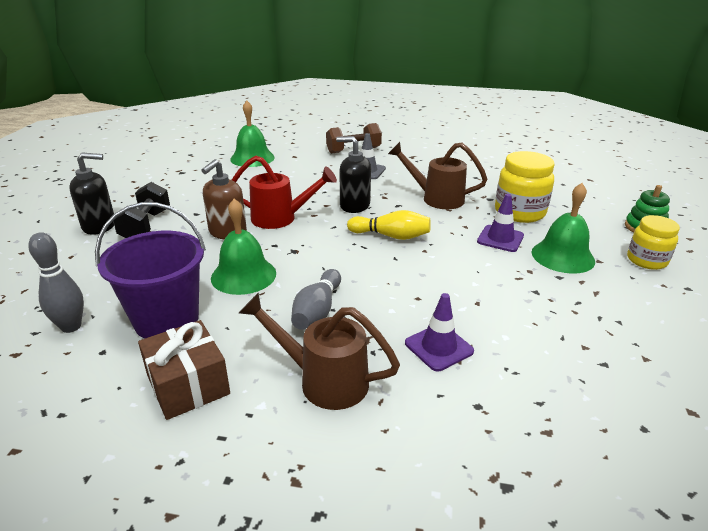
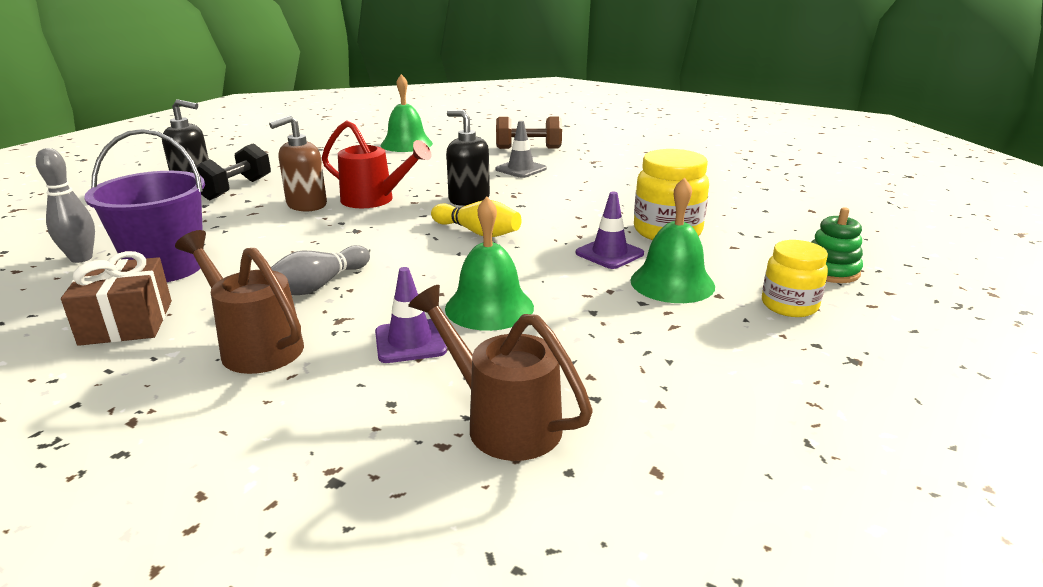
camera: 20 degrees right, 5 degrees down
(243, 275) = (280, 243): green bell -> green bell (489, 307)
(436, 198) = (575, 204): brown watering can -> brown watering can (503, 421)

